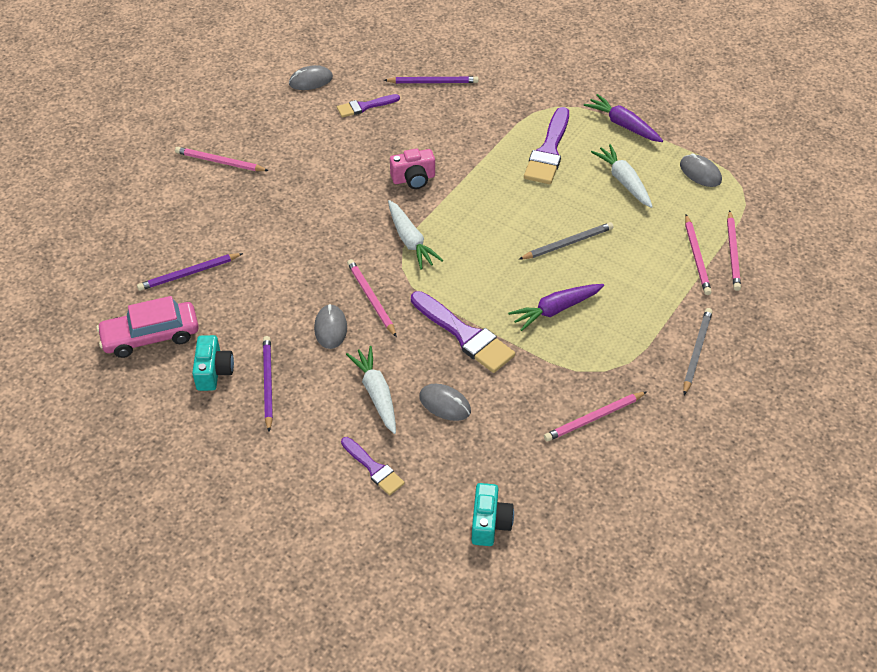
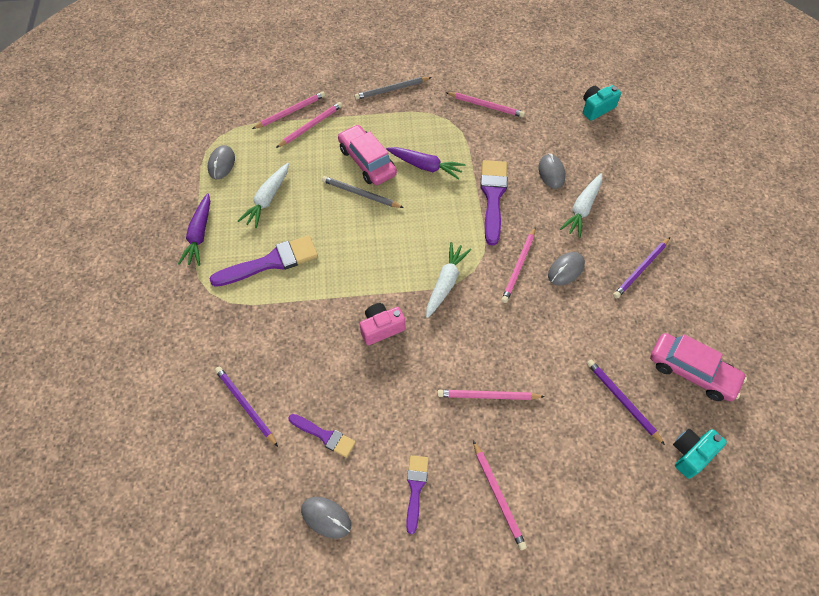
camera: 130 degrees left, 10 degrees up
(189, 274) = (622, 401): purple pencil -> purple pencil turned 150 degrees counterclockwise
(214, 372) = (669, 306): turquoise camera -> turquoise camera (691, 454)
(289, 202) = (487, 396): none -> pink pencil
(373, 468) = (627, 175): purple brush -> purple brush (415, 489)
(413, 179) = (381, 328): pink camera -> pink camera turned 60 degrees counterclockwise
(605, 271) = (367, 161): none -> pink car

